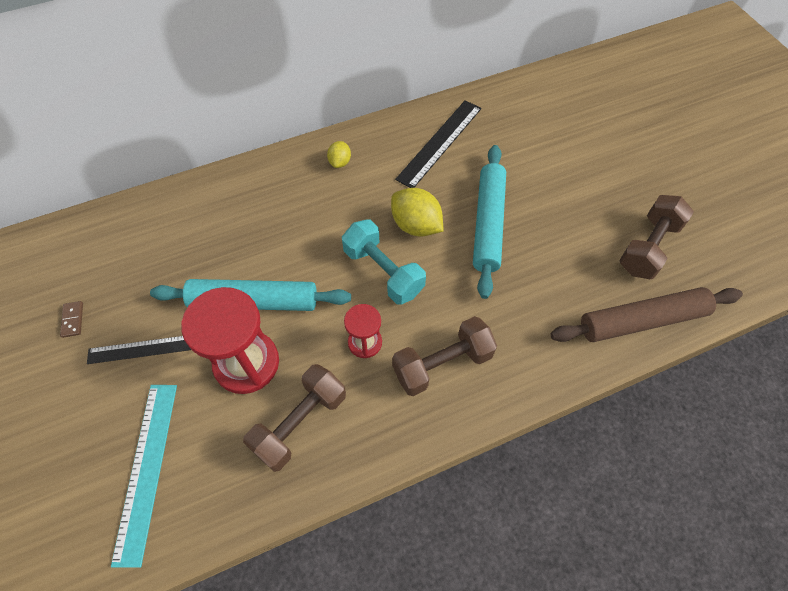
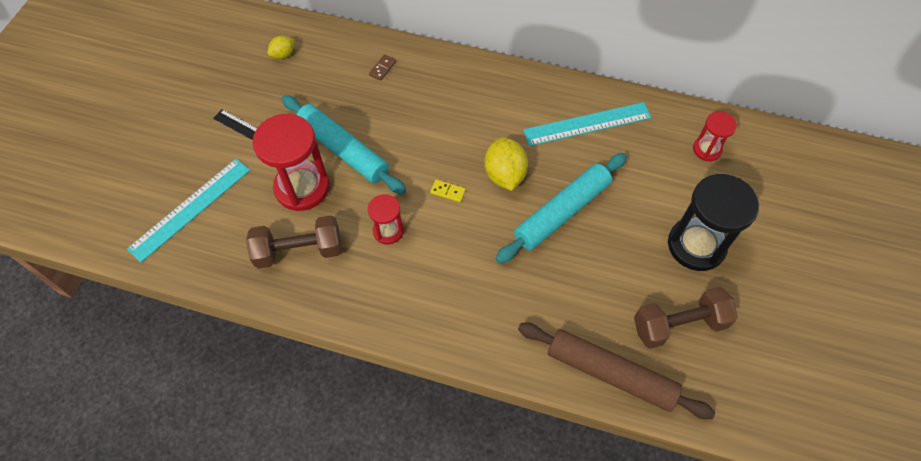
camera: 40 degrees right, 0 degrees up
(72, 320) = (228, 84): brown domino -> brown domino (382, 68)
(340, 162) = (494, 89): yellow lemon -> yellow lemon (283, 54)
(383, 272) = (448, 192): turquoise dumbbell -> yellow domino
(439, 143) = (587, 124): black ruler -> turquoise ruler
(442, 364) = (426, 286): brown dumbbell -> none
(541, 107) = (707, 149): none -> red hourglass
(602, 181) = (696, 245): none -> black hourglass

